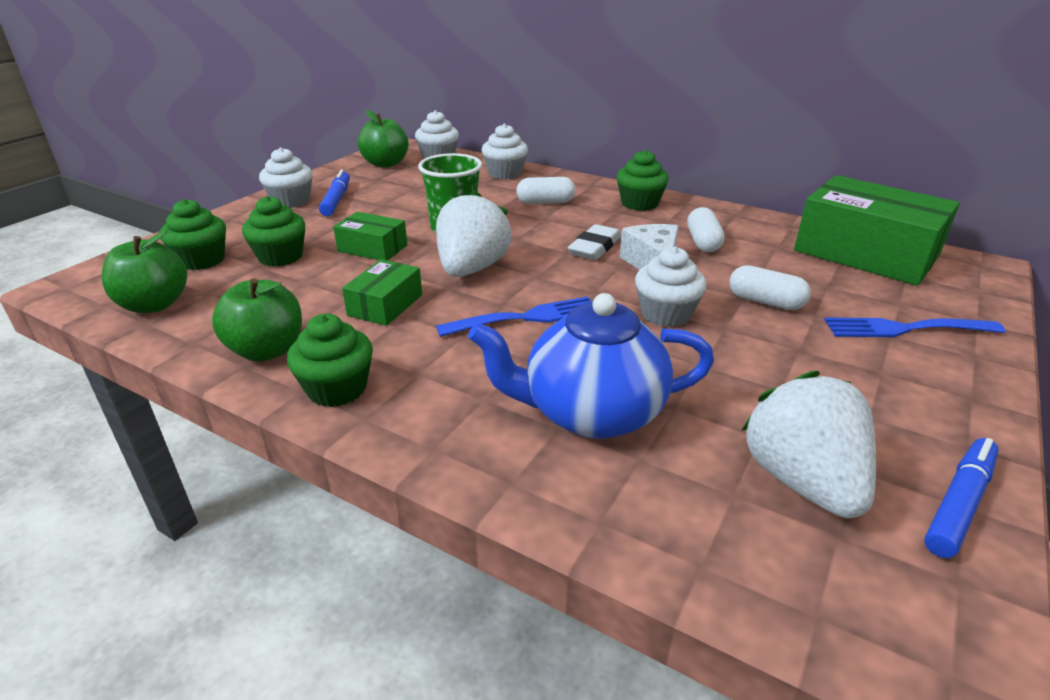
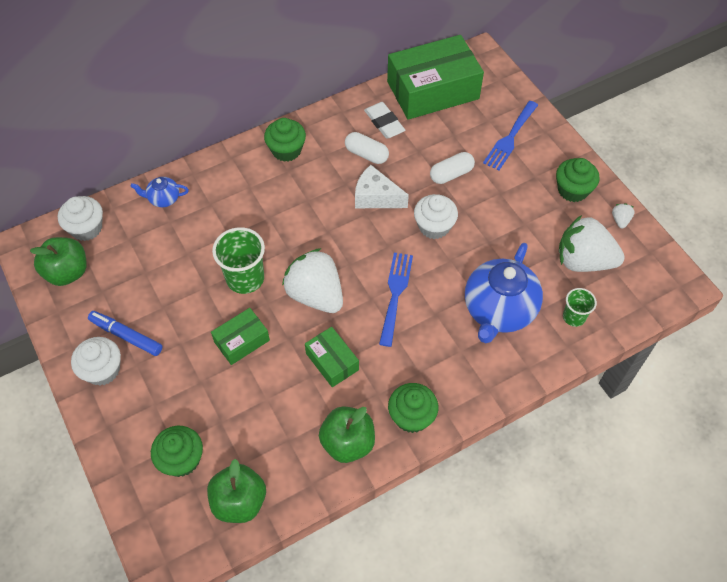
camera: 60 degrees left, 25 degrees up
(280, 257) = (213, 404): green cupcake -> green cupcake (572, 190)
(505, 173) = (163, 199): white cupcake -> blue teapot
(545, 202) = (241, 202): white capsule -> none
(594, 247) = (333, 213): white eraser -> white eraser (384, 123)
(670, 508) = (574, 317): none -> green cup
(958, 503) = (620, 220): blue marker -> white strawberry

